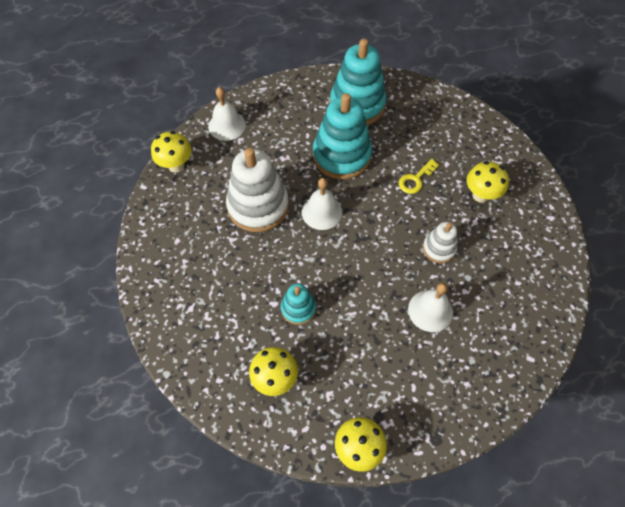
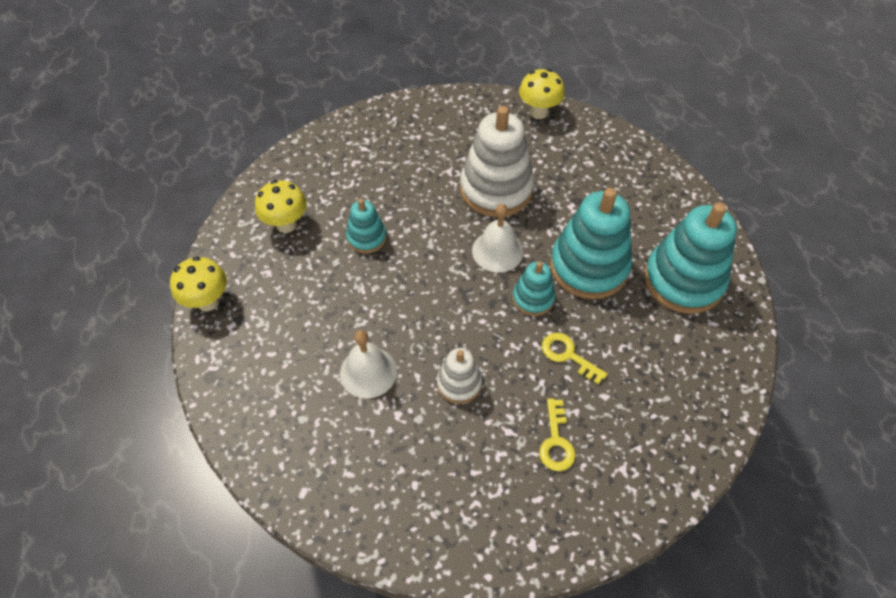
camera: 85 degrees right, 5 degrees down
(227, 125) = (607, 148): white bell -> none
(367, 194) = (533, 298): none -> turquoise stacking toy
(480, 195) = (556, 441): yellow mushroom -> yellow key

